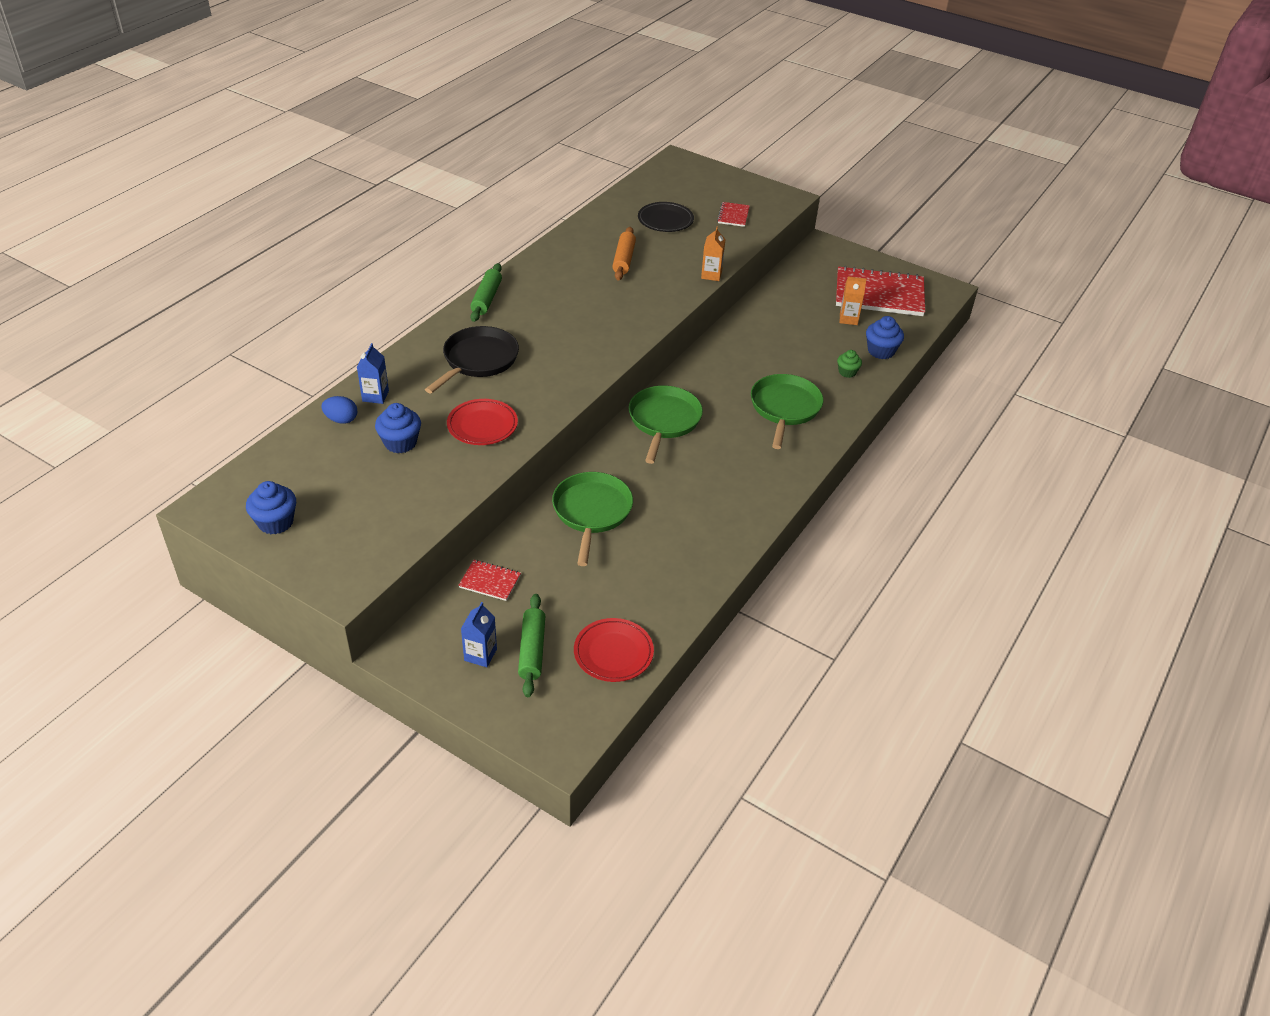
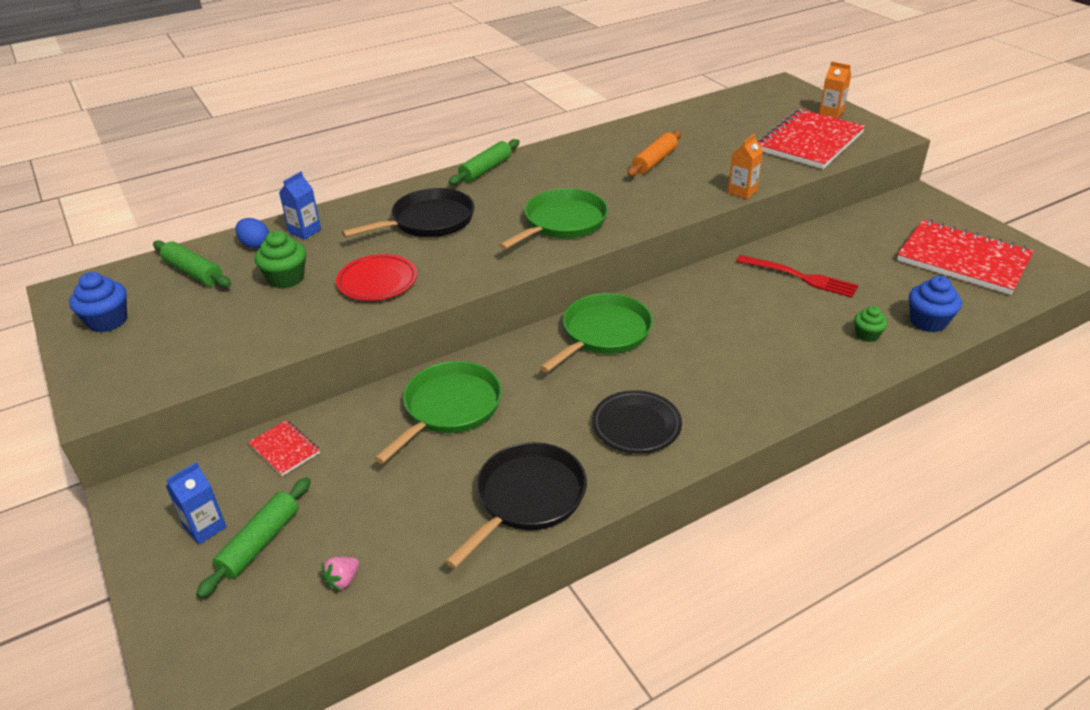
camera: 30 degrees right, 5 degrees down
(309, 459) = (193, 272): none -> green rolling pin
(400, 443) = (286, 278): blue cupcake -> green cupcake
(613, 653) = (343, 580): red plate -> pink strawberry
(665, 220) = (728, 134): black plate -> black plate (636, 425)
(697, 558) = (527, 498): none -> black pan
(733, 215) = (810, 142): red notebook -> red notebook, size x2.24
(776, 336) = (800, 277): none -> red fork
(784, 408) = (758, 356): green pan -> green pan (562, 223)
(848, 319) = (905, 277): orange carton -> orange carton (831, 113)

